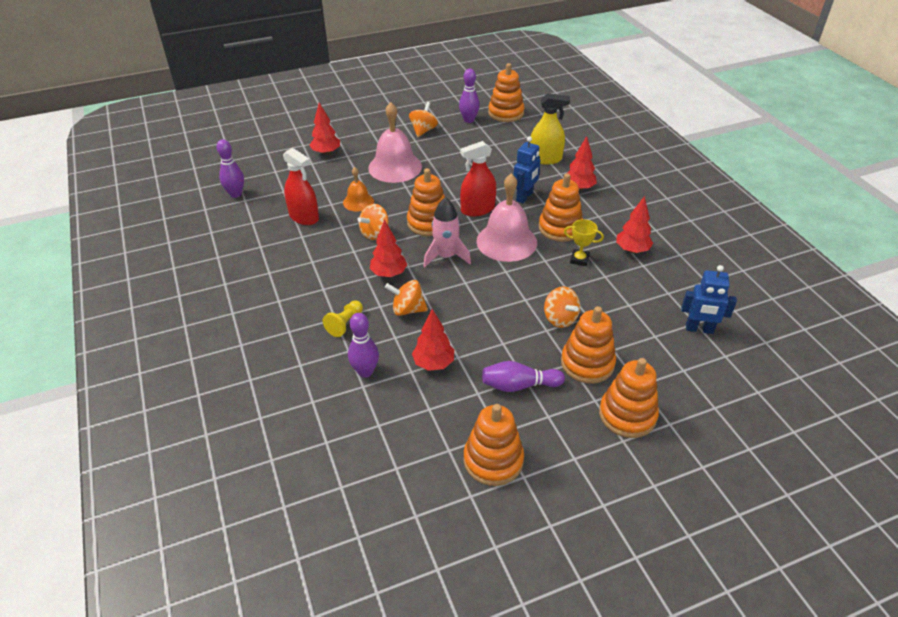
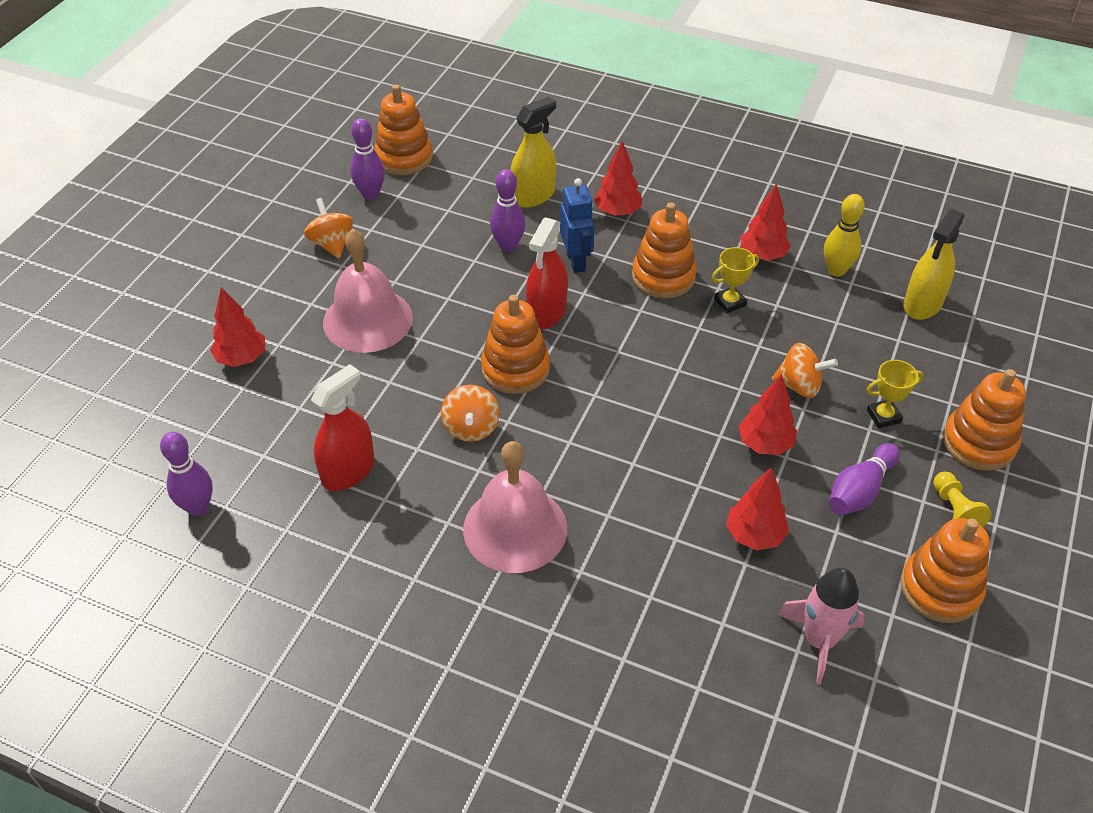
camera: 45 degrees left, 5 degrees up
(304, 217) = (348, 471): red spray bottle -> red spray bottle turned 45 degrees counterclockwise
(345, 324) = (601, 568): yellow pawn -> yellow pawn (954, 510)
(358, 202) = (389, 400): orange bell -> none
(365, 372) = (702, 605): purple bowling pin -> purple bowling pin (508, 246)
(389, 274) = (561, 468): red tree -> red tree (765, 444)
(407, 309) = (643, 495): orange spinning top -> none
(446, 256) = (593, 398): pink rocket -> pink rocket (819, 640)
(506, 241) = (631, 332): pink bell -> pink bell (515, 528)
(587, 363) = (883, 416): orange stacking toy -> yellow trophy
(667, 282) = (836, 270): none -> yellow bowling pin
(699, 329) = (922, 304): blue robot -> yellow spray bottle

